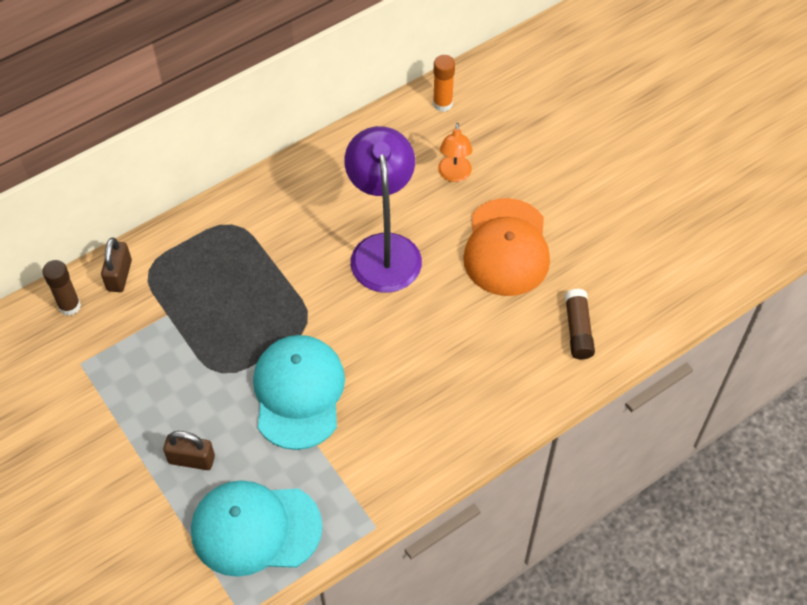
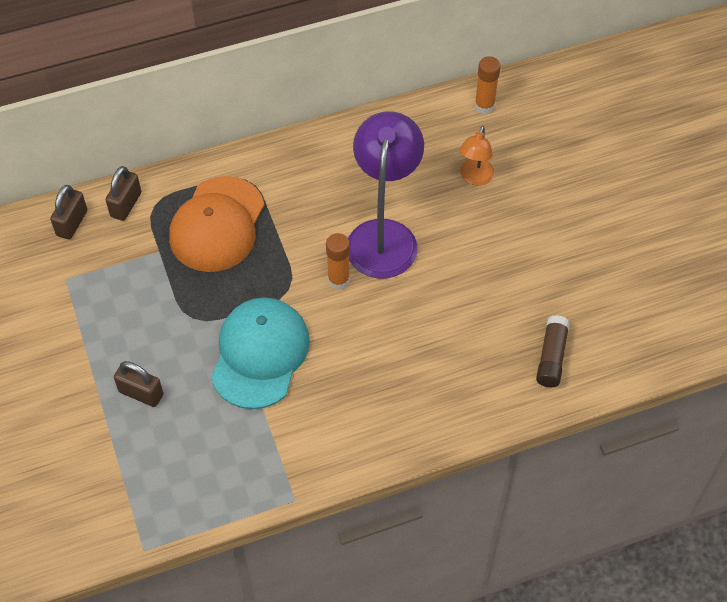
camera: 15 degrees right, 0 degrees up
(69, 306) = (72, 223): brown glue stick -> brown padlock
(255, 529) = (180, 473): turquoise cap -> none
(353, 303) = (338, 280): none -> orange glue stick
(506, 248) = (505, 260): orange cap -> orange cap (217, 225)

